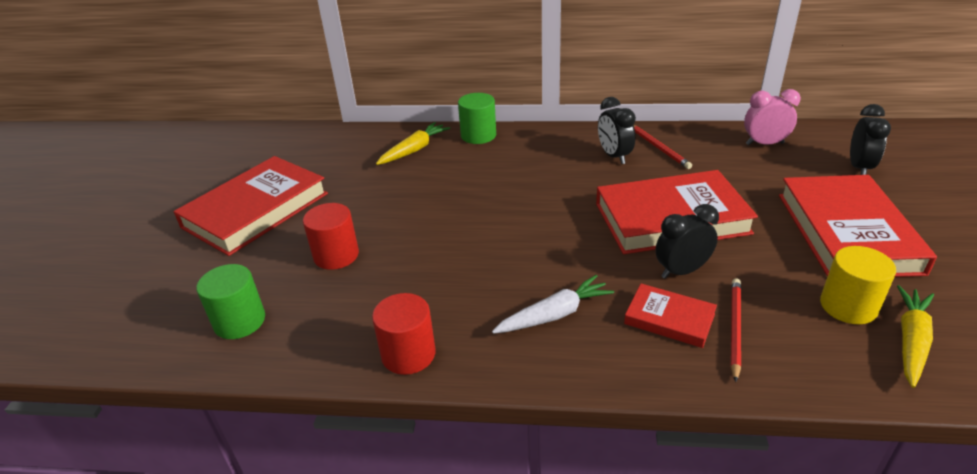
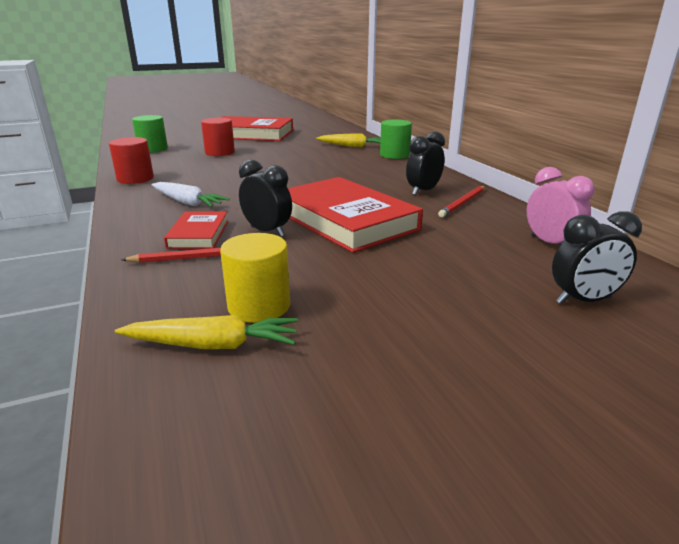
camera: 60 degrees right, 10 degrees down
(847, 232) = (407, 299): red book -> none

